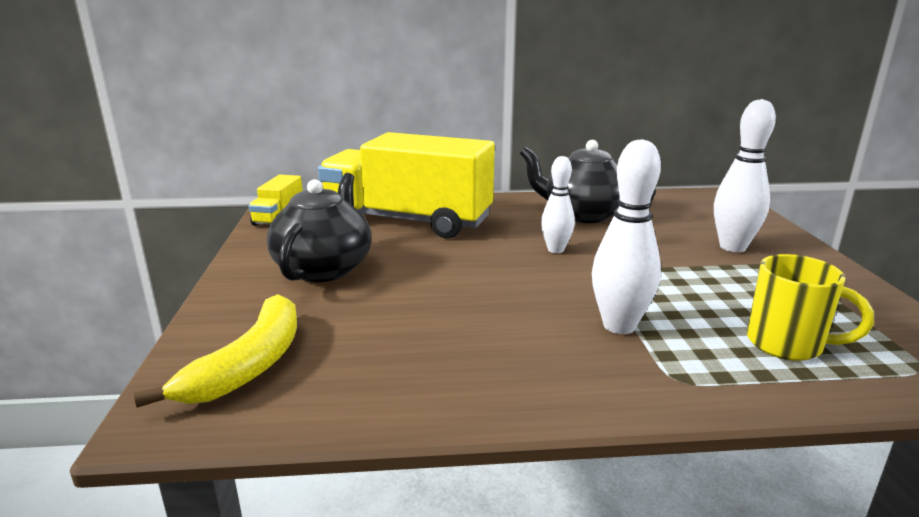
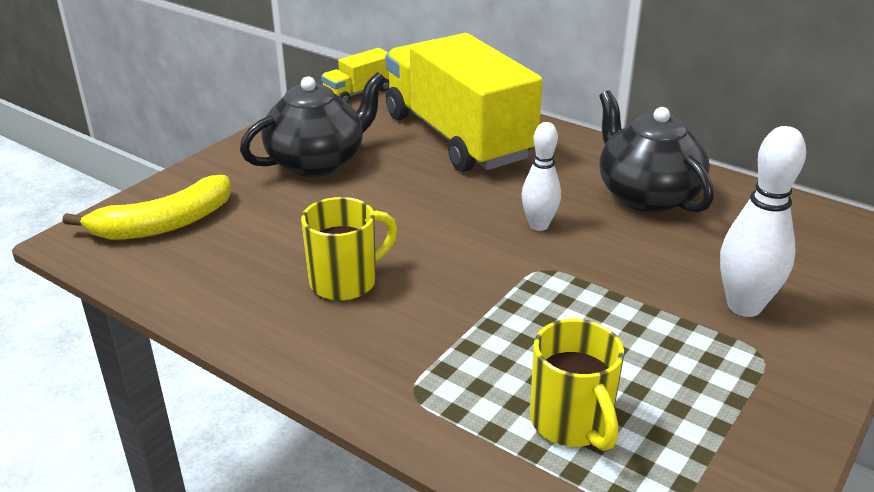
camera: 40 degrees right, 10 degrees up
(495, 334) = (346, 281): none -> yellow mug
(619, 326) = (453, 325): white bowling pin -> none

